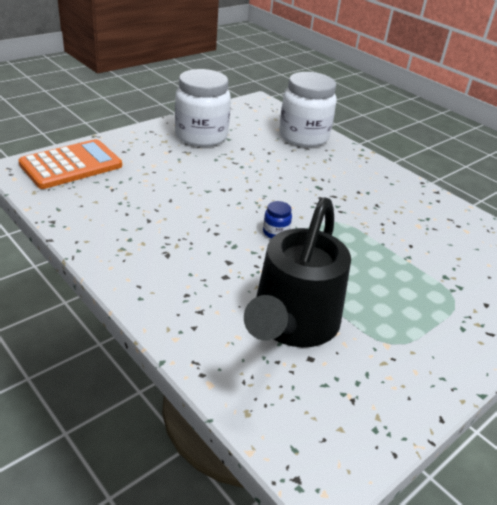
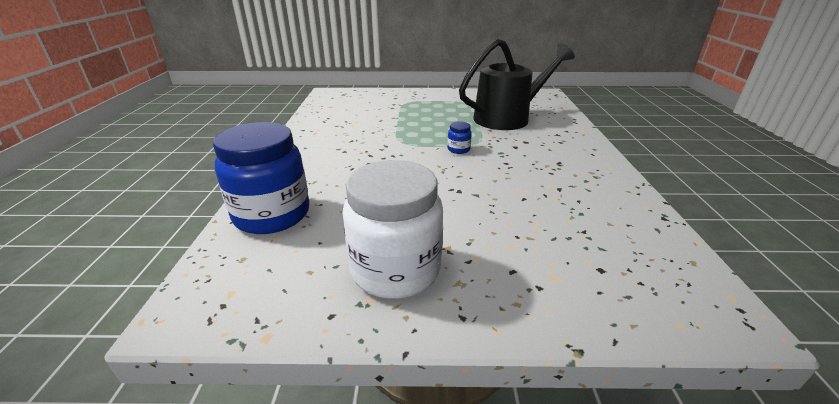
camera: 135 degrees left, 5 degrees down
(71, 165) = (635, 290): orange calculator -> none
(303, 136) = (272, 215): white jar -> blue jar

